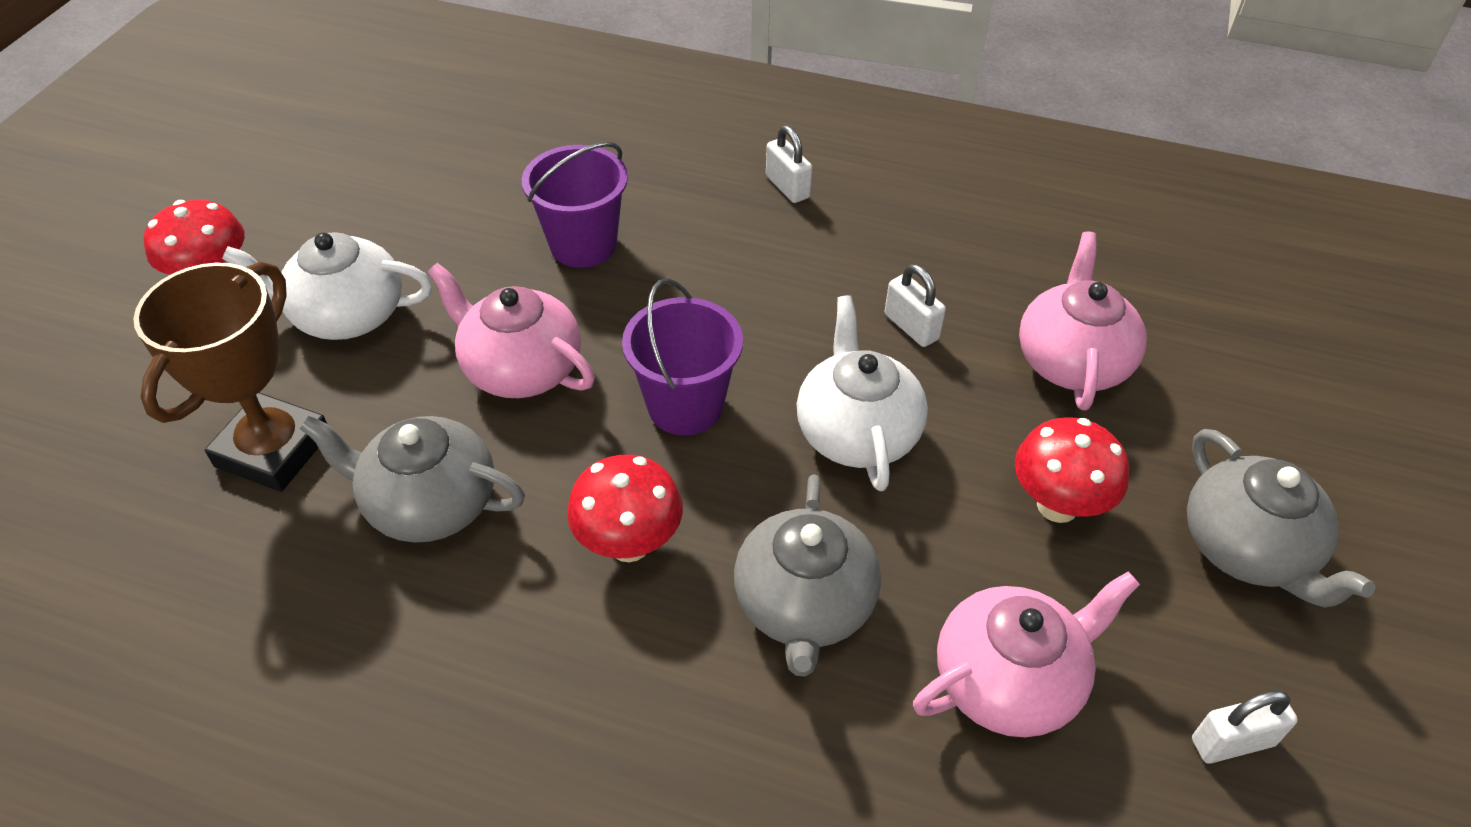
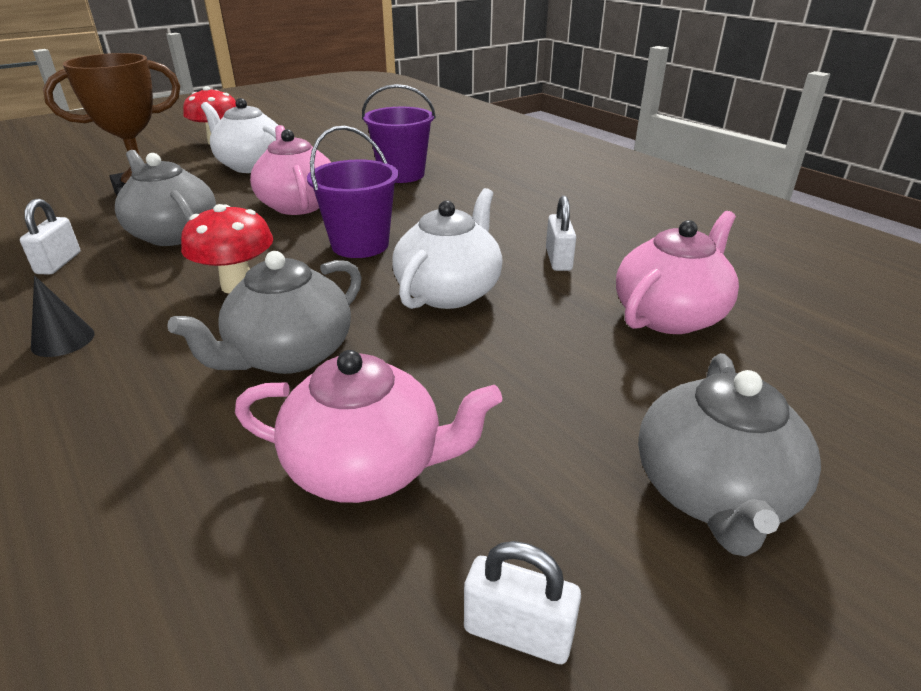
camera: 35 degrees right, 15 degrees down
(544, 731) = (63, 340): none -> black cone
(787, 187) = (556, 185): white padlock -> white padlock (58, 263)
(1057, 505) = (552, 385): red mushroom -> none

